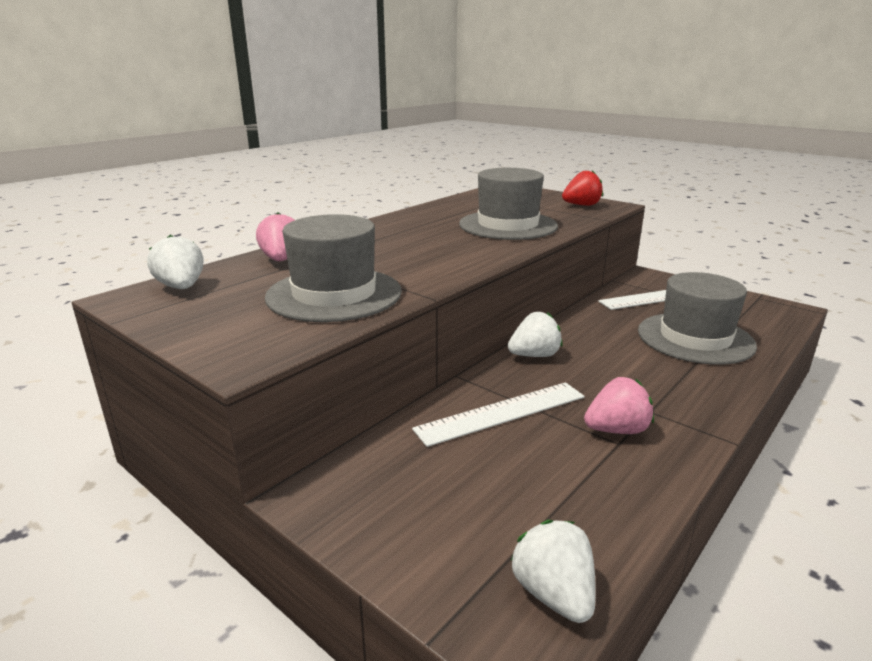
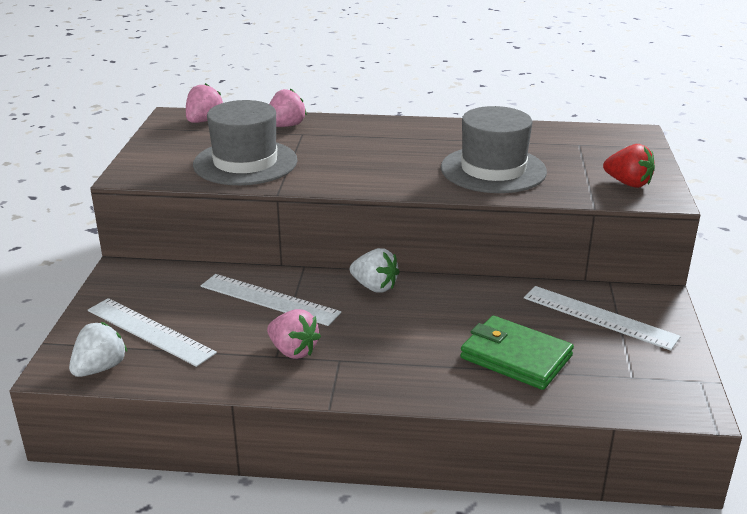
camera: 55 degrees right, 5 degrees up
(182, 287) = (204, 121): white strawberry -> pink strawberry
(494, 517) = (149, 331): none -> white ruler
(695, 338) = (516, 357): grey hat -> green wallet

